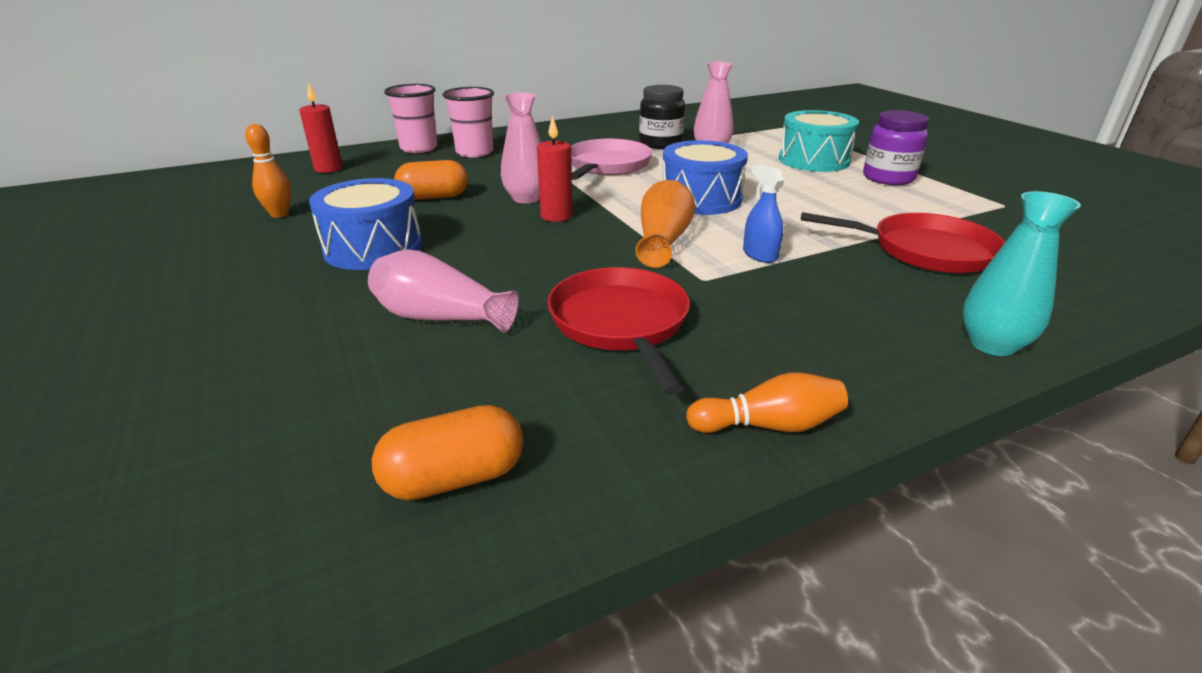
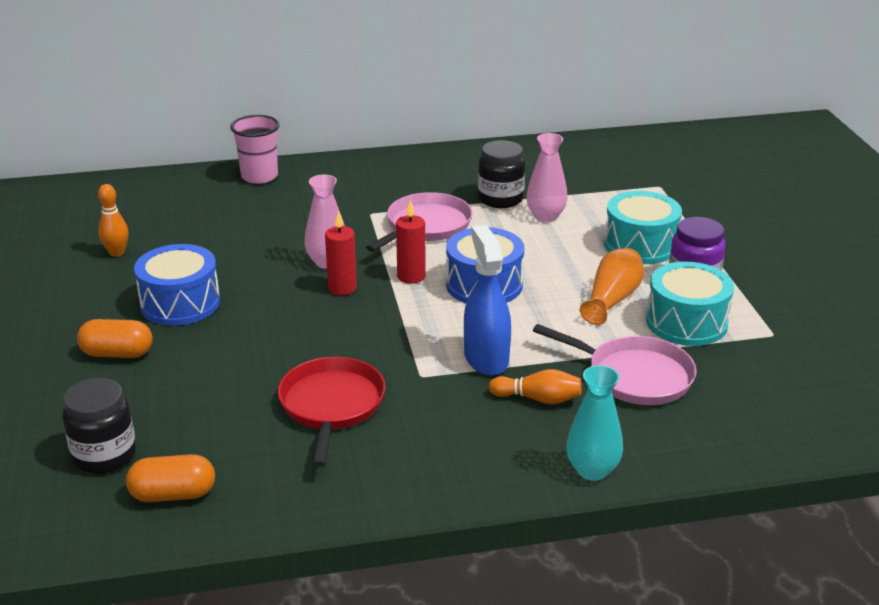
camera: 15 degrees right, 0 degrees up
(318, 437) = (104, 455): none -> black jar
(328, 169) = (169, 197): red candle -> red candle (411, 276)
(434, 197) = (248, 249): orange capsule -> orange capsule (117, 353)
(440, 317) = (207, 379): pink vase -> none
(474, 152) = (309, 190): pink cup -> none
(663, 241) = (415, 330): orange vase -> orange vase (612, 299)
(759, 255) = (486, 358): blue spray bottle -> blue spray bottle, size x1.80
(769, 425) = (378, 498): orange bowling pin -> orange bowling pin (538, 399)
(919, 205) = (686, 322): none -> turquoise drum
(925, 251) = (634, 376): red pan -> pink pan

